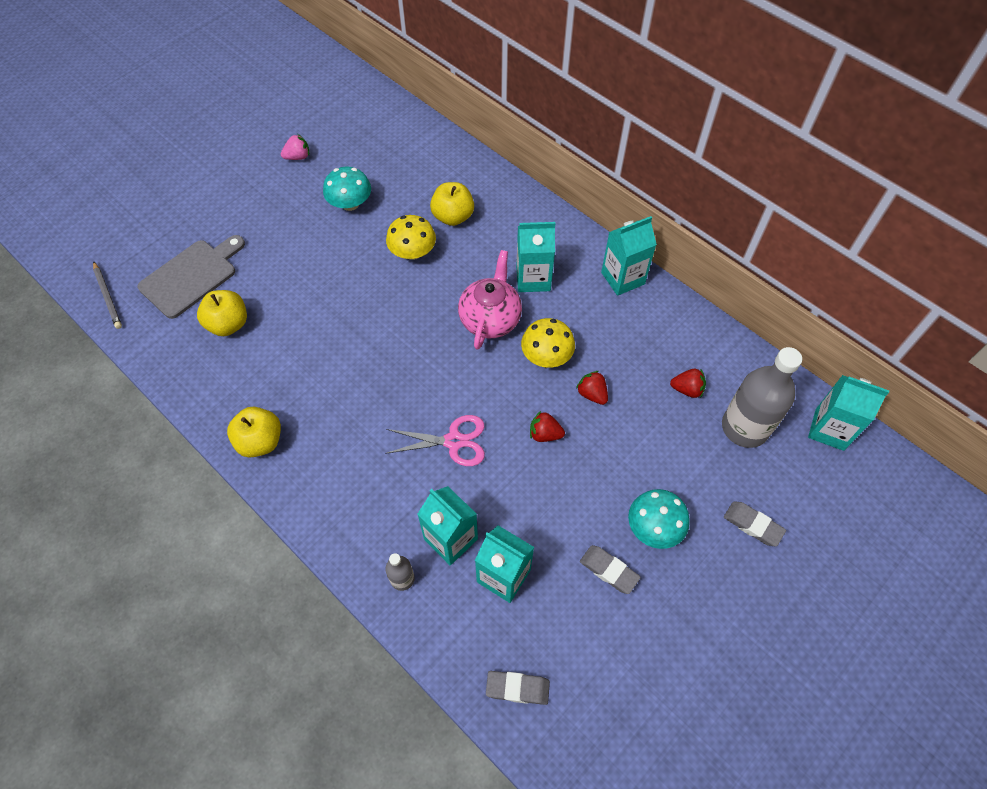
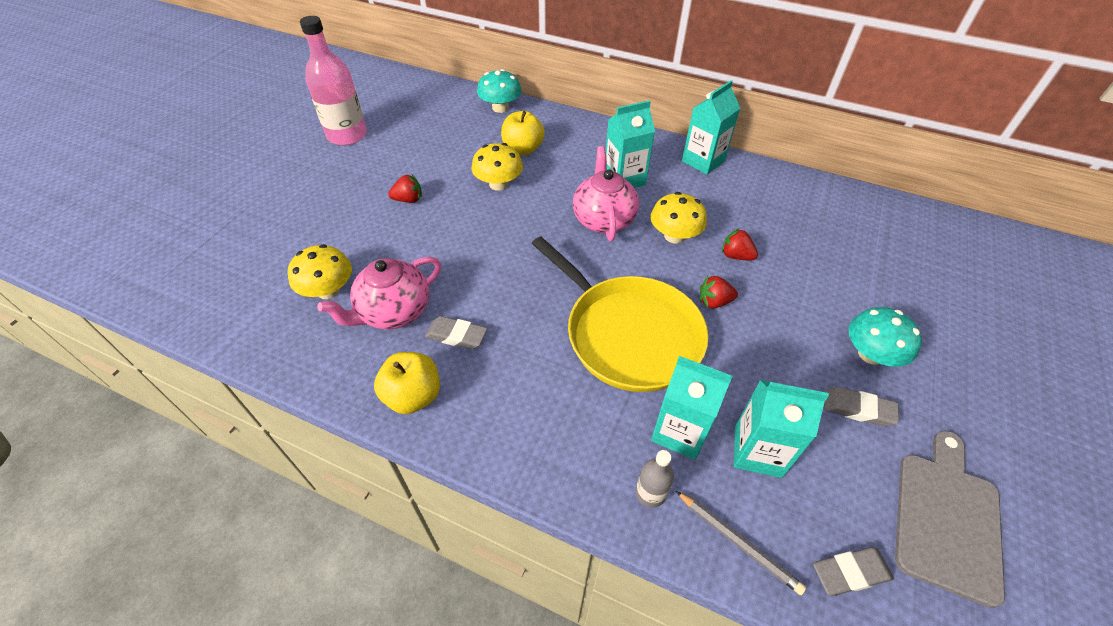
camera: 20 degrees left, 10 degrees down
(107, 296) = (170, 299): grey pencil -> grey pencil (738, 542)
(191, 276) = (268, 257): grey cutting board -> grey cutting board (947, 518)
(228, 324) = (328, 290): yellow apple -> yellow mushroom
(272, 361) = (393, 312): none -> pink teapot
(298, 157) = (347, 135): pink strawberry -> pink bottle
(350, 203) = (417, 160): turquoise mushroom -> turquoise mushroom (500, 108)
(453, 441) = (628, 334): pink scissors -> yellow pan
(687, 389) = (816, 230): red strawberry -> red strawberry (408, 200)
(745, 427) = (885, 246): grey bottle -> none
(752, 525) = (954, 324): grey eraser -> grey eraser (456, 336)
(829, 429) = (953, 229): turquoise carton -> none

